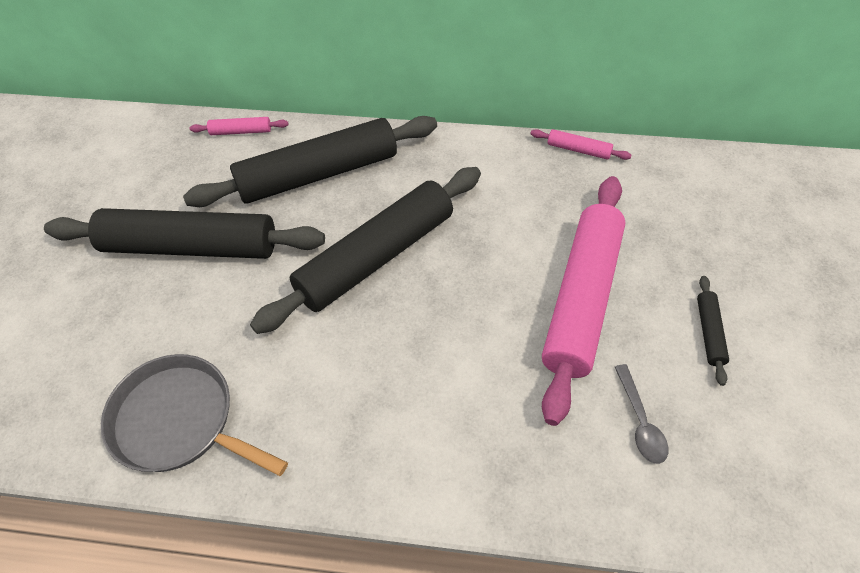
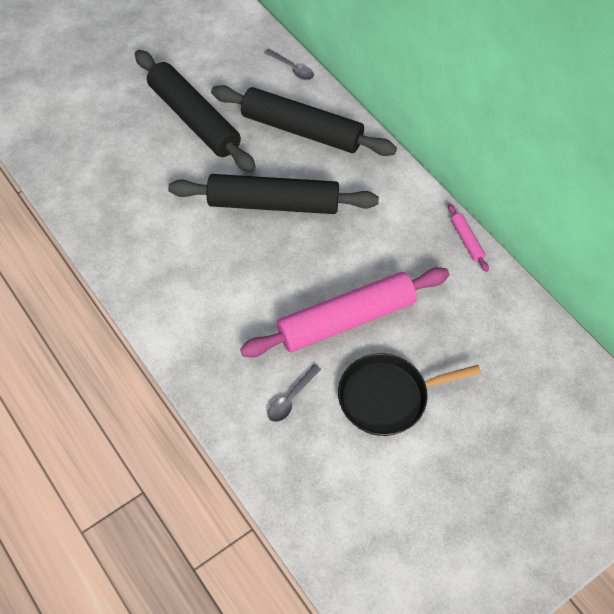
camera: 45 degrees right, 5 degrees up
(179, 421) = (99, 203): grey pan -> none
(241, 131) = (292, 68): pink rolling pin -> grey spoon
(709, 332) = (387, 397): black rolling pin -> black pan

